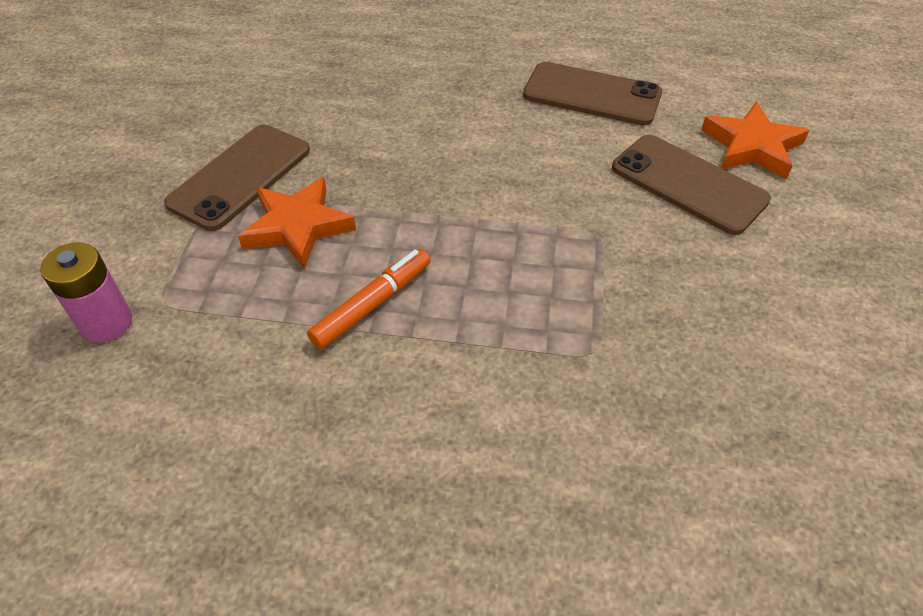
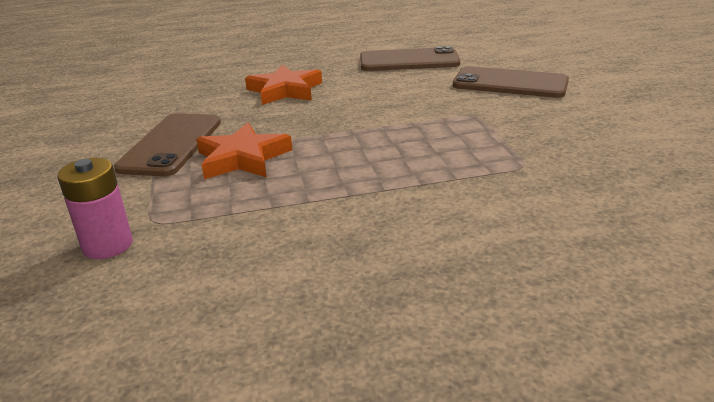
camera: 20 degrees left, 20 degrees down
(372, 304) = (339, 181): orange marker -> none
(751, 146) = (533, 62): orange star -> orange star (285, 90)

